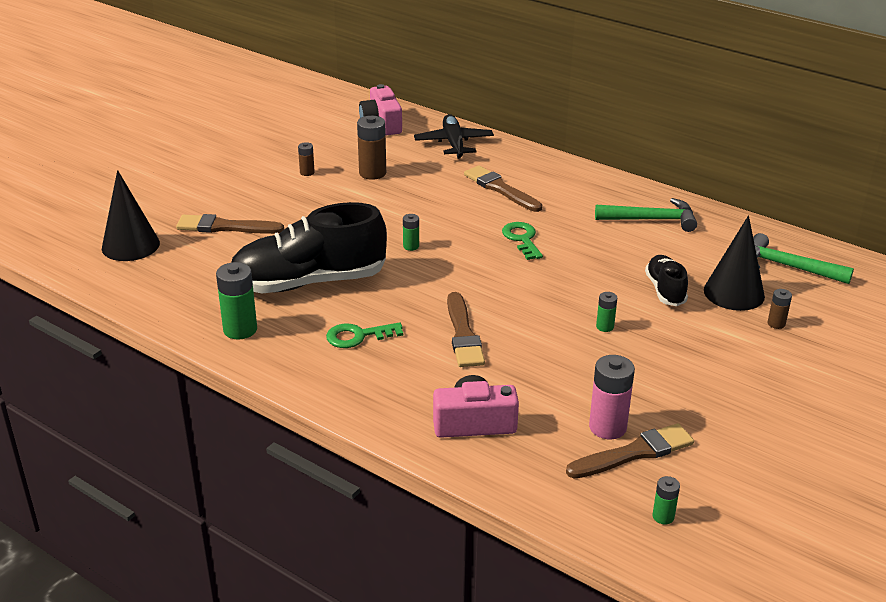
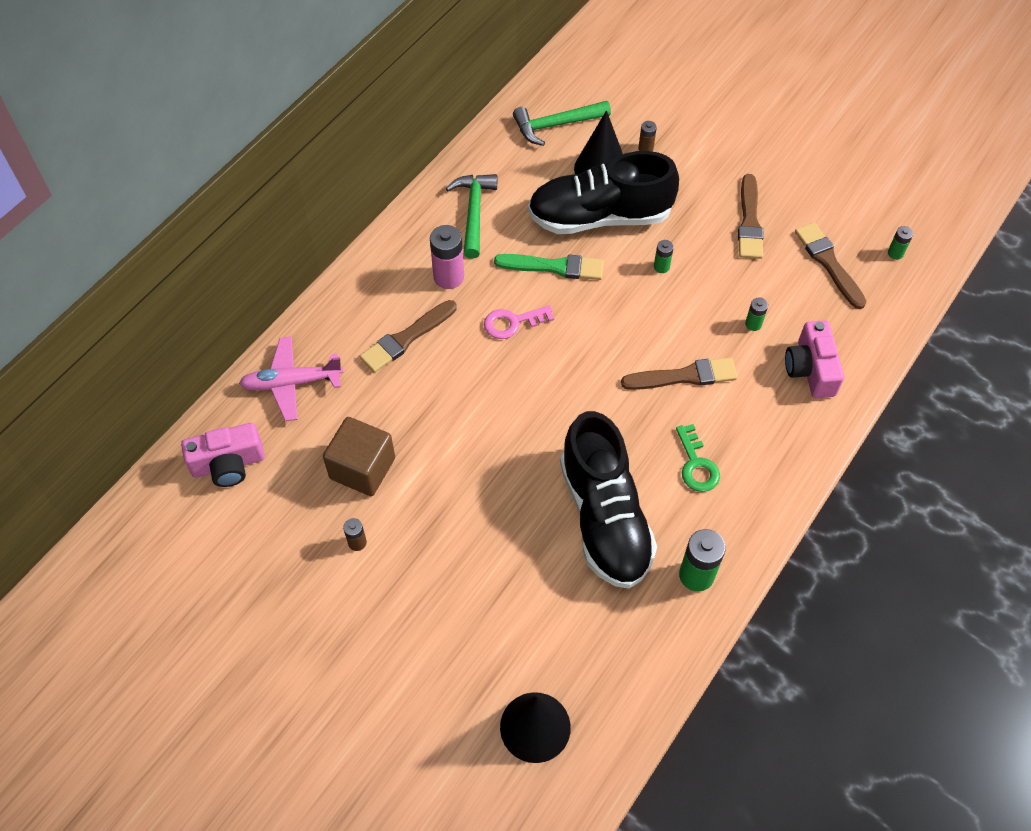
camera: 90 degrees left, 25 degrees up
(225, 227) = (490, 621): brown brush -> brown brush (749, 221)
(372, 173) = (362, 468): brown battery -> brown cube
(411, 246) = (529, 423): green battery -> green battery (753, 324)
(453, 143) = (291, 383): black plane -> pink plane
(522, 239) = (512, 323): green key -> pink key
(593, 262) = (554, 267): none -> green brush
(607, 427) = (800, 277): pink battery -> pink battery (448, 277)
(665, 290) = (600, 217): black shoe -> black shoe, size x2.03
(788, 267) = (556, 125): green hammer -> green hammer turned 45 degrees clockwise

